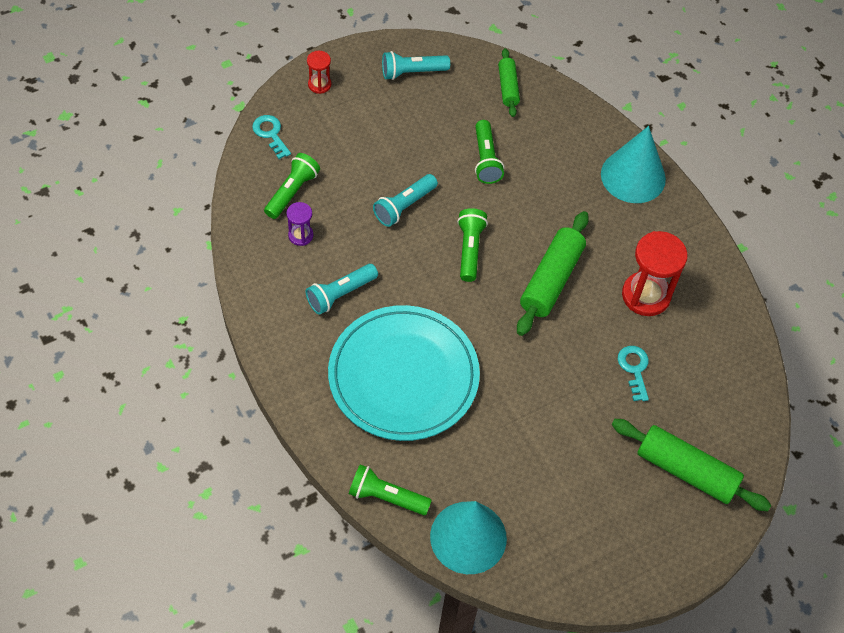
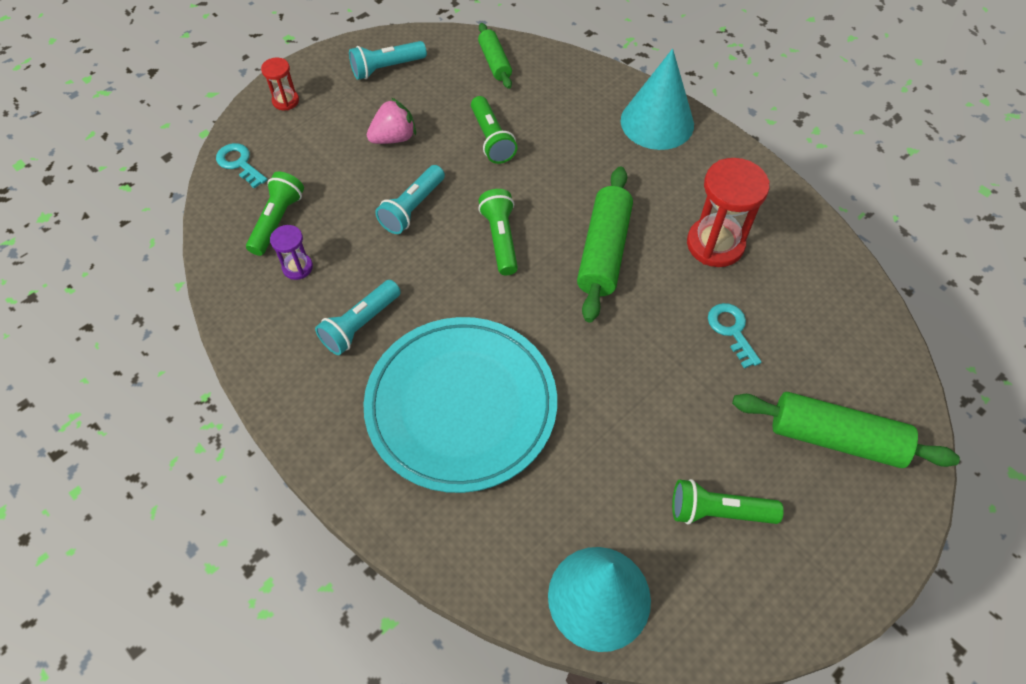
camera: 10 degrees left, 0 degrees up
(386, 497) = (479, 570): green flashlight -> green flashlight (718, 512)
(403, 140) = (394, 138): none -> pink strawberry

